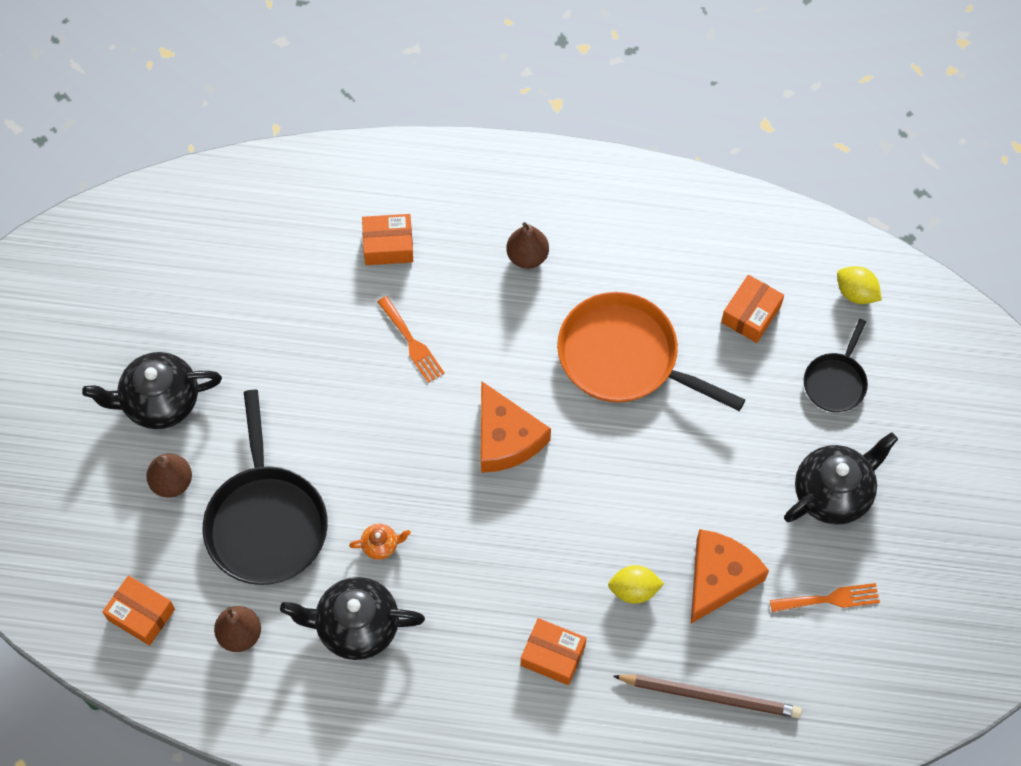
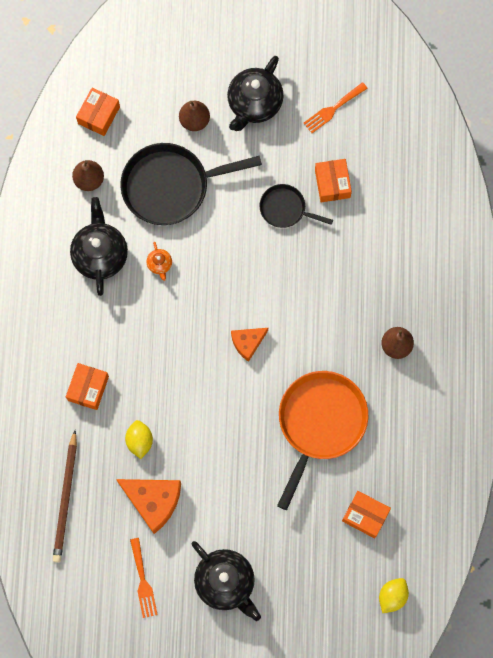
camera: 85 degrees right, 10 degrees up
(159, 401) = (254, 103): black teapot -> black teapot turned 135 degrees counterclockwise
(388, 245) = (394, 244): orange box -> orange box (332, 183)
(412, 343) = (316, 269): orange fork -> orange fork (333, 109)
(506, 438) = (247, 342): orange cheese -> orange cheese, size x0.60
(835, 381) = (315, 582): black pan -> black pan (285, 209)

